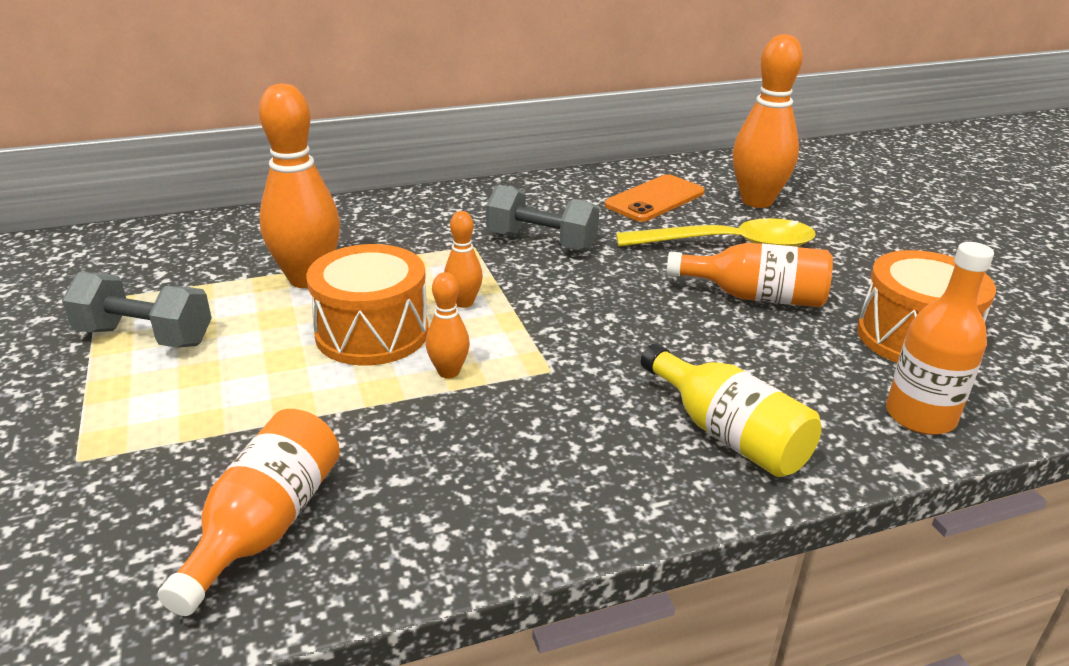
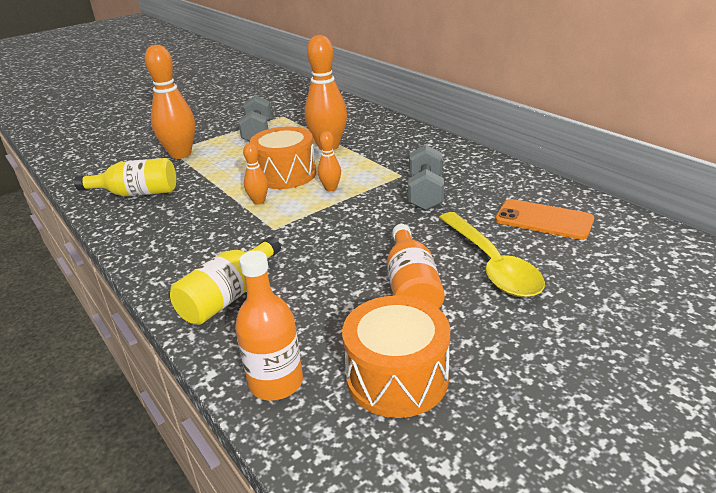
camera: 75 degrees right, 0 degrees up
(265, 526) = (136, 193): orange bottle -> yellow bottle
(757, 201) = (599, 267): orange bowling pin -> orange bowling pin (181, 154)

